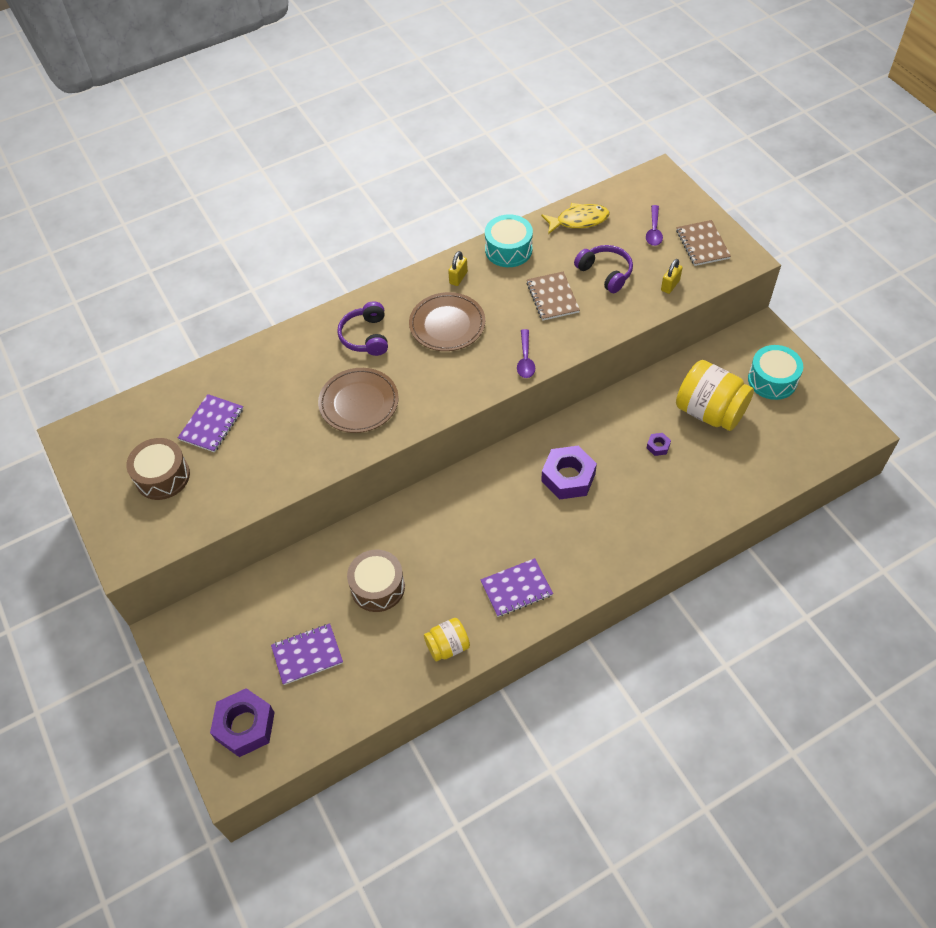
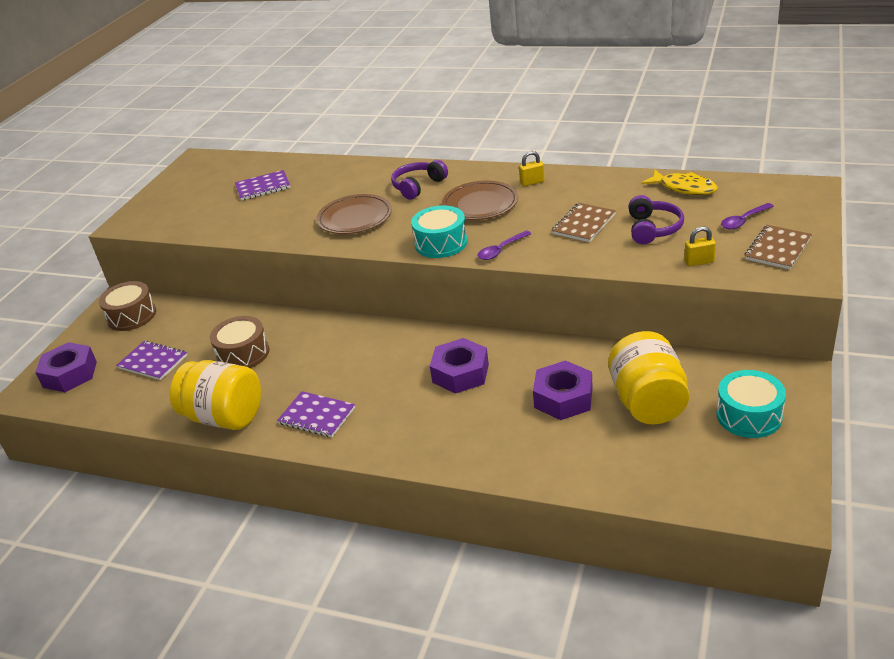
camera: 50 degrees right, 20 degrees down
(162, 476) = (200, 198): brown drum -> brown drum (132, 316)
(448, 646) = (224, 417): yellow jar -> yellow jar, size x1.83
(508, 250) = (596, 182): turquoise drum -> turquoise drum (441, 243)
(658, 446) = (563, 398): purple nut -> purple nut, size x2.25

